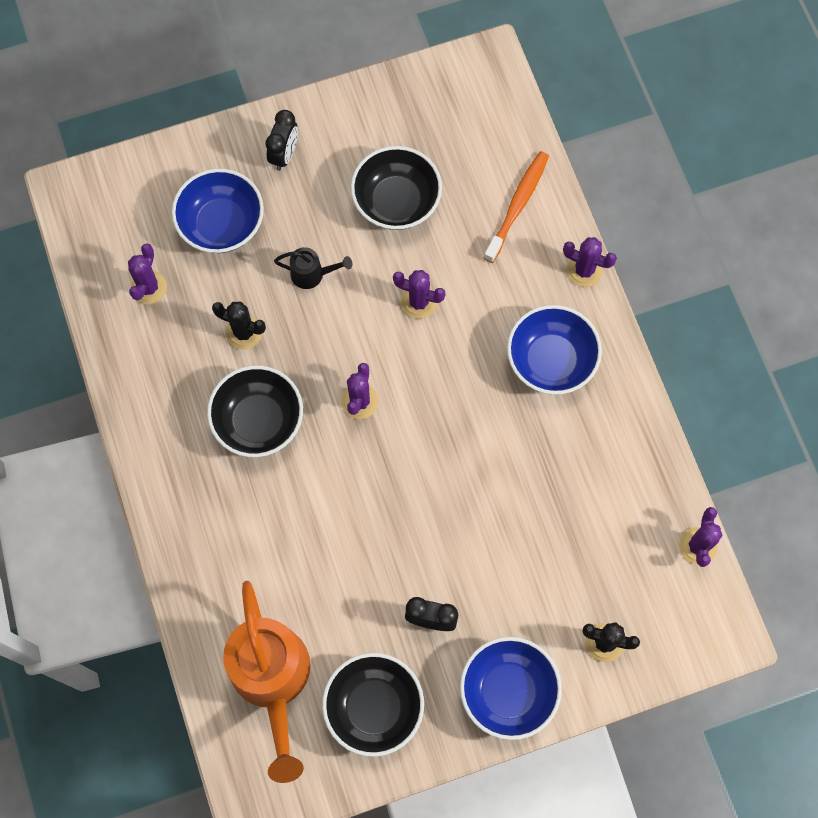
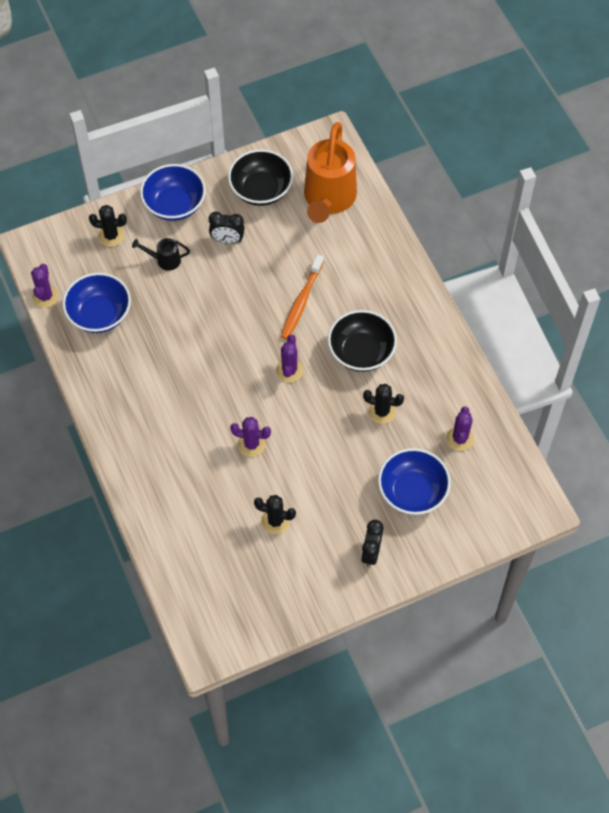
camera: 175 degrees right, 10 degrees down
(272, 680) = (328, 199): orange watering can -> orange watering can turned 150 degrees counterclockwise
(312, 274) = (335, 458): black watering can -> black watering can (164, 260)
(396, 201) = (275, 521): black bowl -> black cactus
(517, 205) = (177, 526): orange toothbrush -> orange toothbrush (301, 302)
(551, 360) = (149, 410): blue bowl -> blue bowl (99, 314)
(584, 270) = (124, 478): purple cactus -> none

